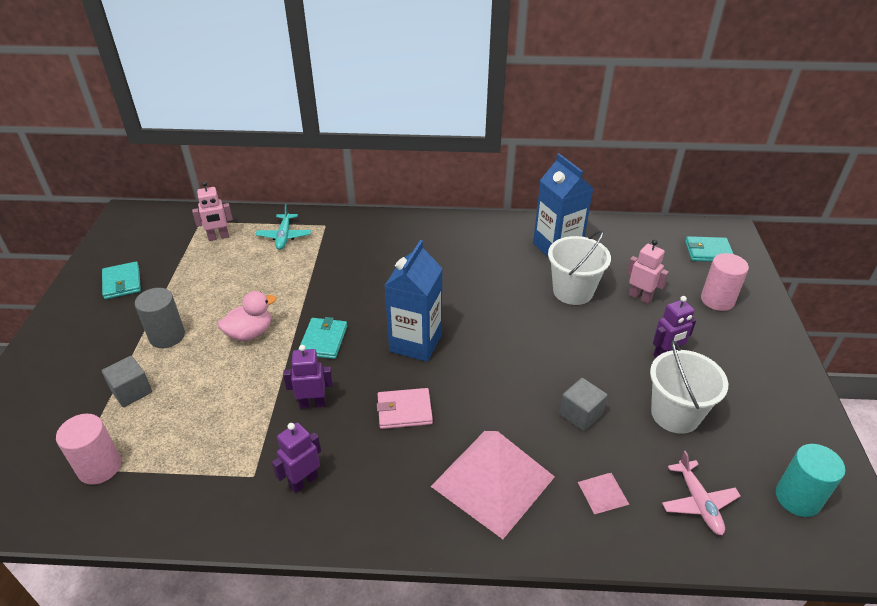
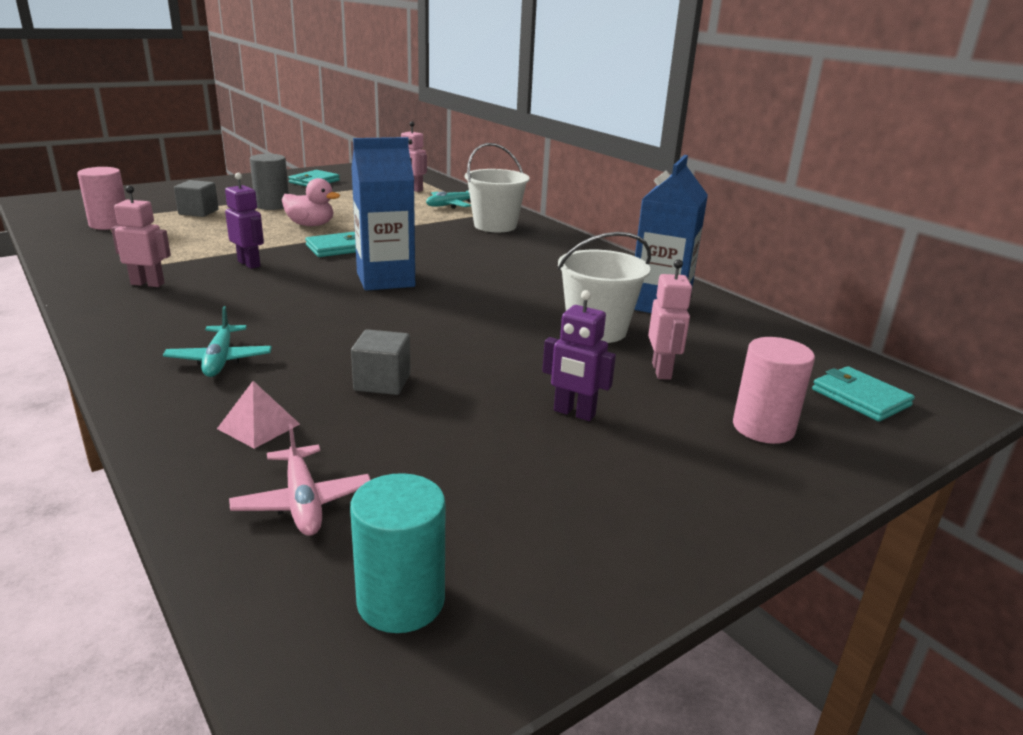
camera: 50 degrees right, 15 degrees down
(303, 481) = (148, 284): purple robot -> pink robot
(404, 410) = (282, 298): pink wallet -> none
(493, 481) = (220, 360): pink pyramid -> turquoise plane
(675, 414) = (463, 445): white bucket -> white bucket (495, 226)
(698, 503) = (303, 502): pink plane -> pink plane turned 60 degrees counterclockwise

